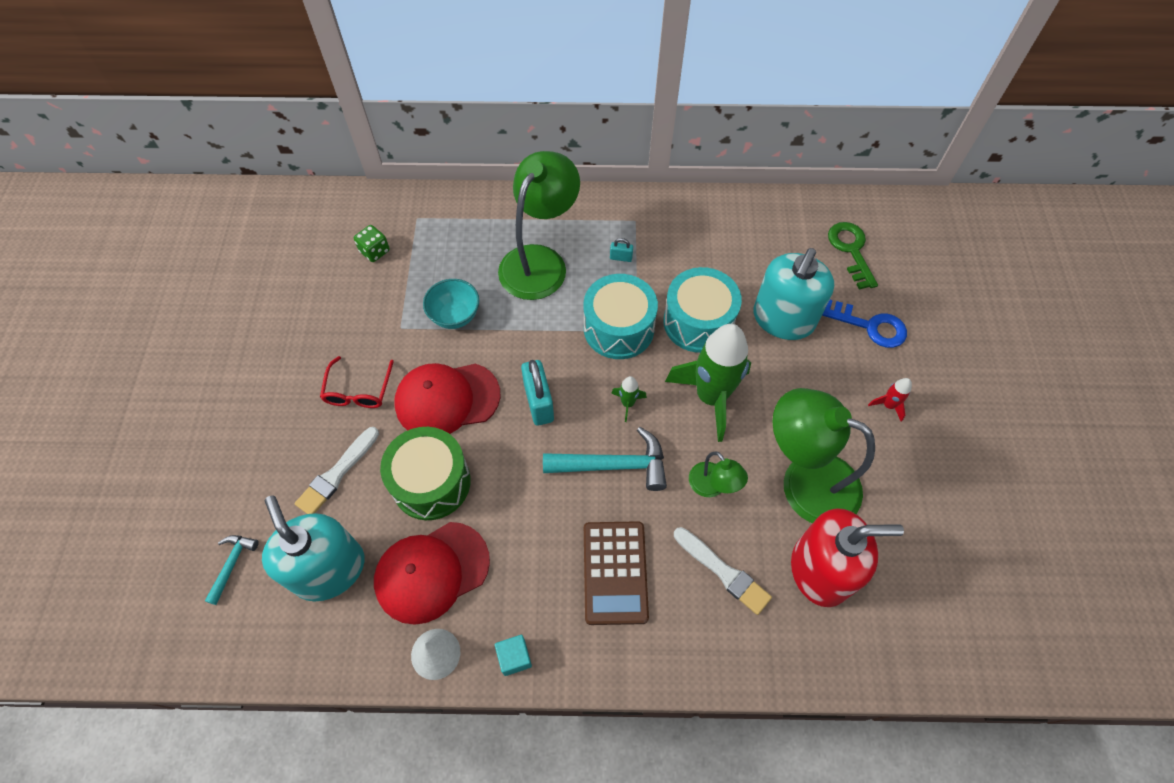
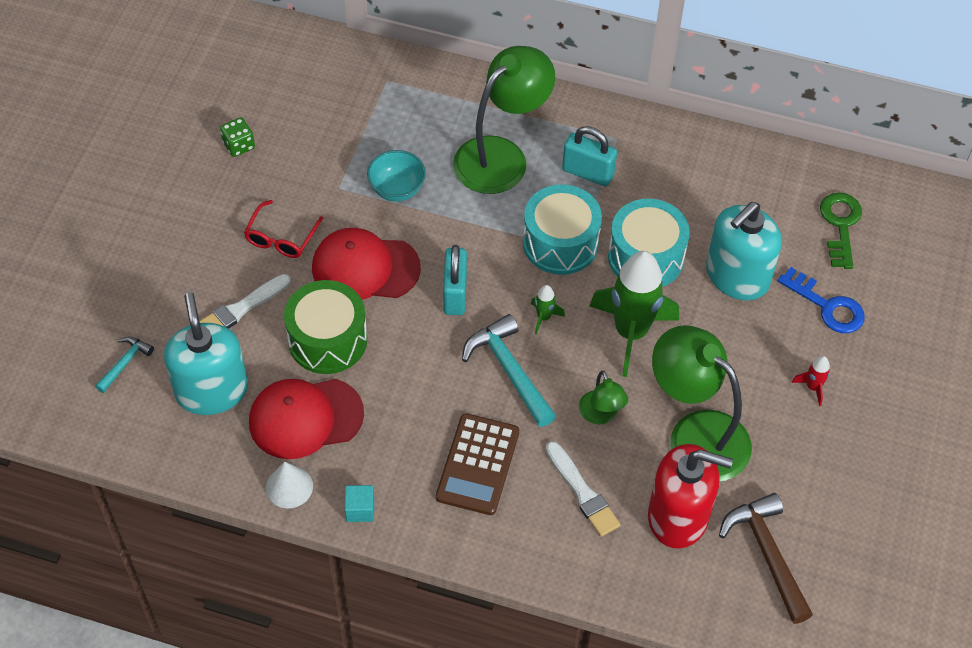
camera: 15 degrees right, 5 degrees down
(375, 251) = (334, 105): green dice -> green dice (239, 145)
(613, 465) = (509, 370): turquoise hammer -> turquoise hammer turned 135 degrees counterclockwise
(621, 258) = (588, 173): turquoise padlock -> turquoise padlock, size x2.10
(915, 585) = (767, 554): none -> brown hammer

